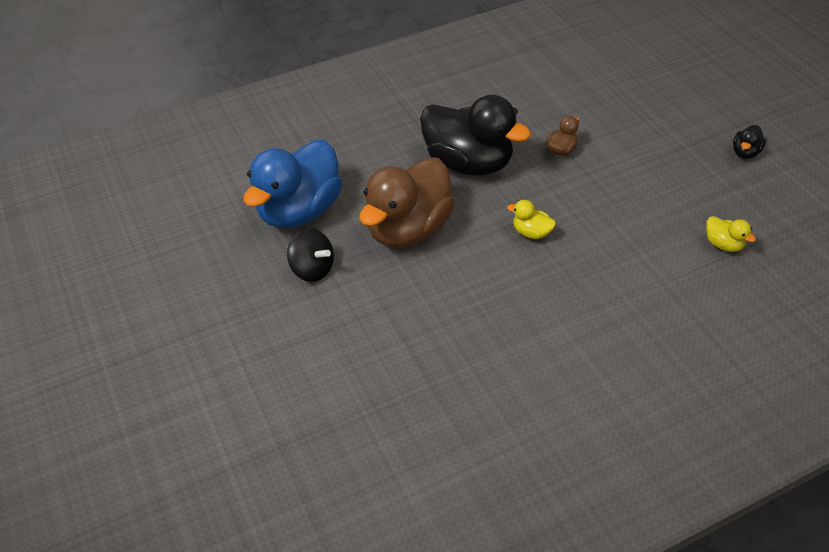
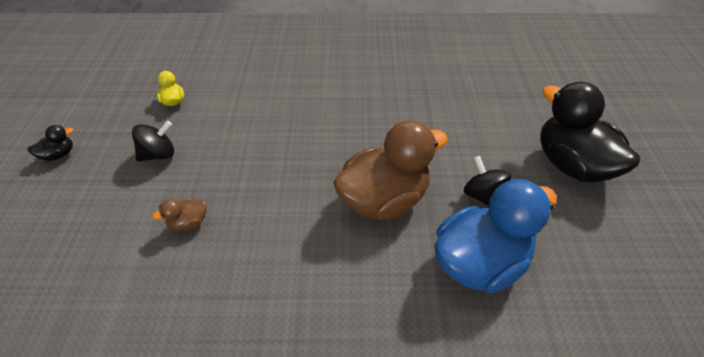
camera: 155 degrees left, 0 degrees up
(468, 163) = (283, 246): black duck -> black duck (571, 165)
(531, 233) = (288, 158): yellow duck -> none
(658, 187) = (159, 154): none -> black spinning top

